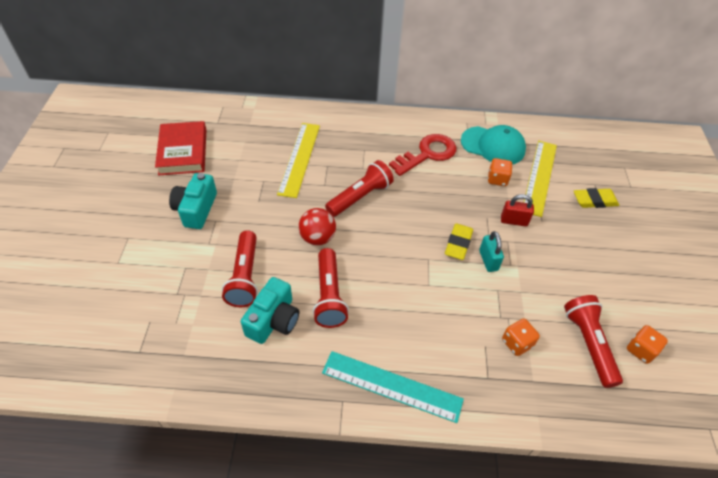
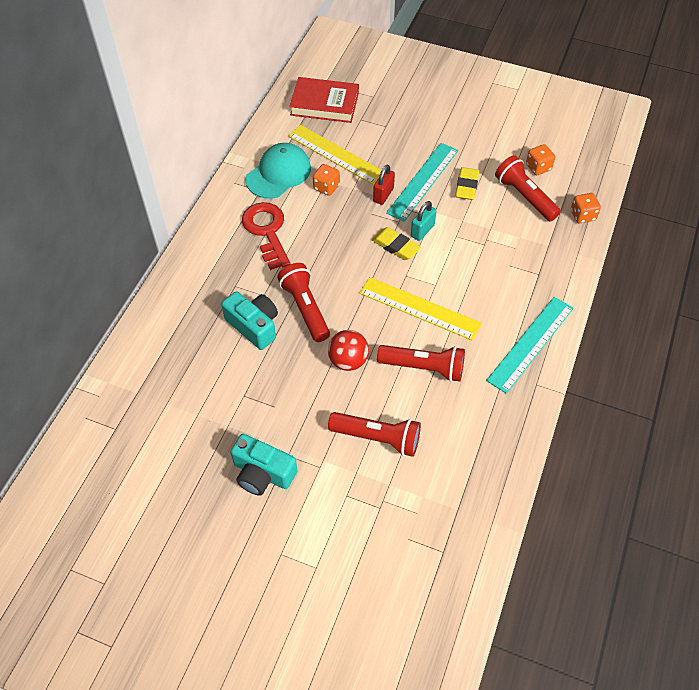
camera: 70 degrees left, 5 degrees up
(183, 151) = (155, 476): red book -> red book (324, 104)
(273, 320) = (439, 421): turquoise camera -> turquoise camera (254, 326)
(299, 158) = (222, 352): yellow ruler -> yellow ruler (419, 308)
(488, 260) = (422, 231): turquoise padlock -> turquoise padlock turned 60 degrees counterclockwise
(517, 343) = (512, 242): orange dice -> orange dice (582, 215)
(550, 248) = (423, 181): none -> turquoise ruler
(588, 344) = (524, 197): red flashlight -> red flashlight turned 45 degrees clockwise
(594, 201) = (380, 128): yellow eraser -> yellow eraser (466, 186)

